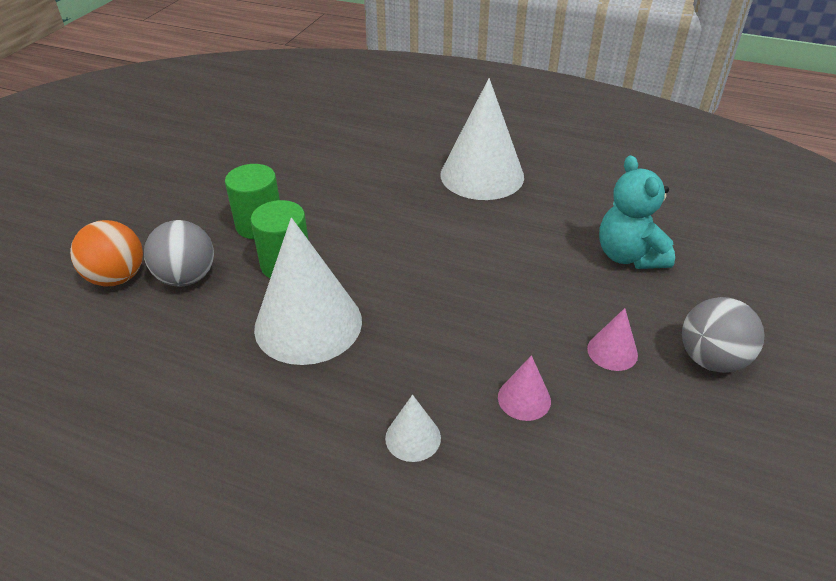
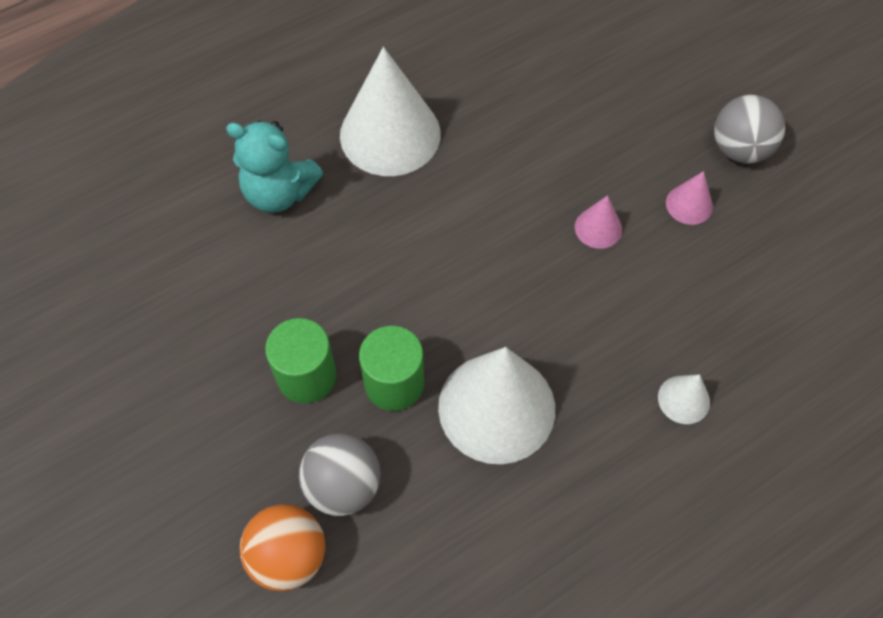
camera: 55 degrees left, 20 degrees up
(524, 399) = (695, 297): pink cone -> pink cone (598, 228)
(629, 256) = (594, 110): turquoise teddy bear -> turquoise teddy bear (279, 193)

